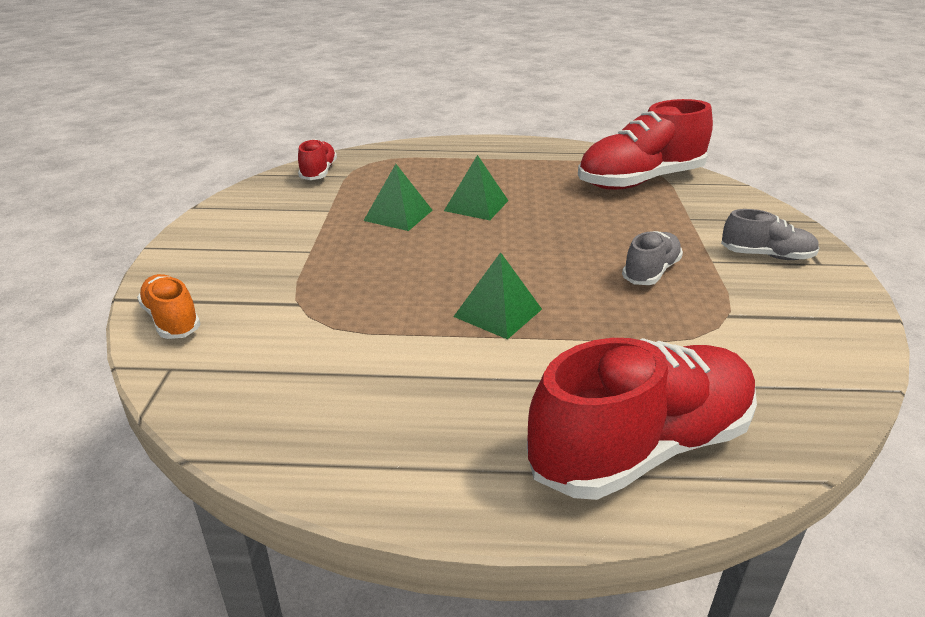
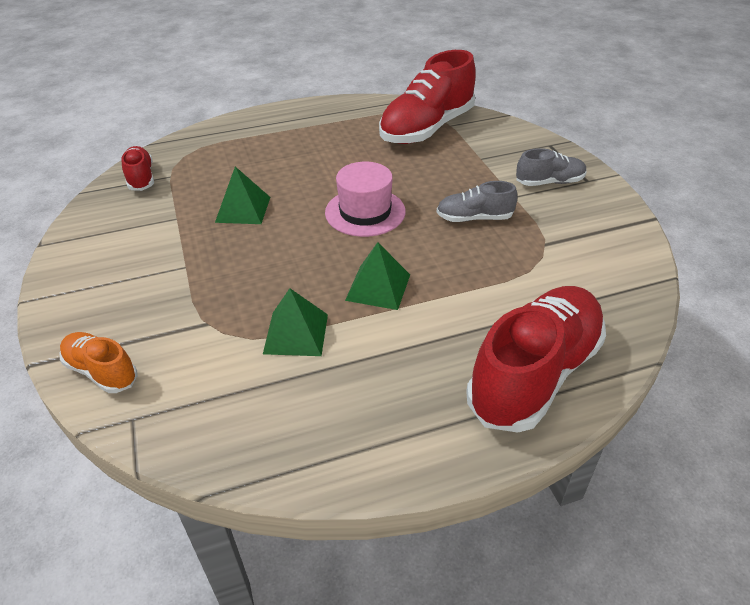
camera: 20 degrees left, 10 degrees up
(476, 205) = (305, 183): green pyramid -> green pyramid (296, 333)
(525, 242) = (365, 212): none -> pink hat
(650, 272) = (474, 218): grey shoe -> grey shoe turned 105 degrees counterclockwise

